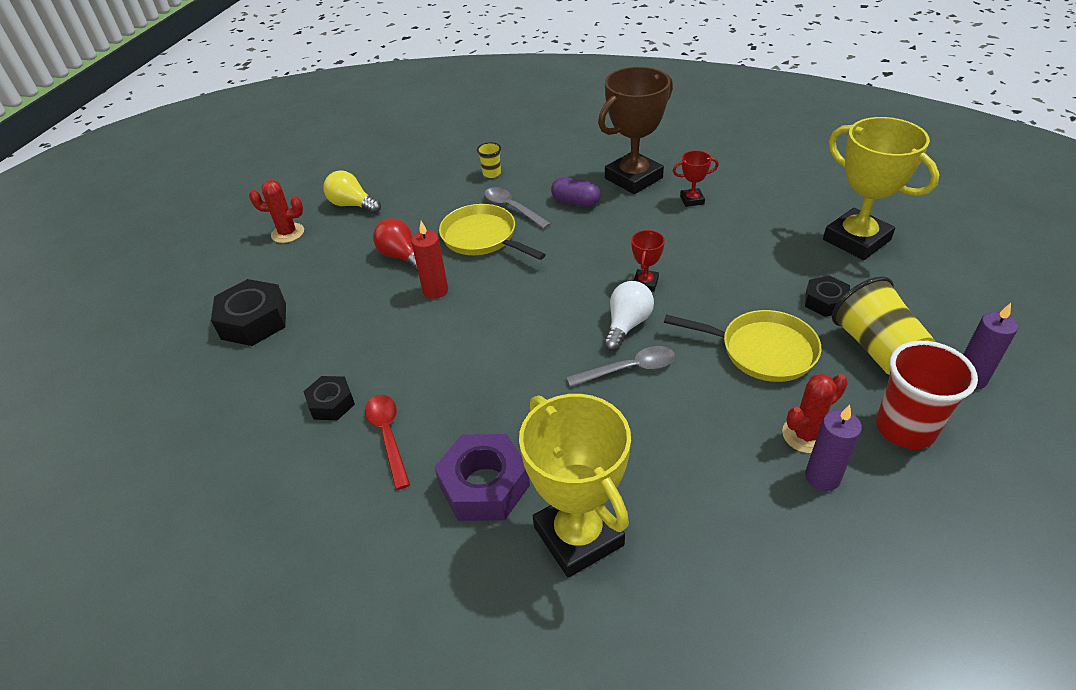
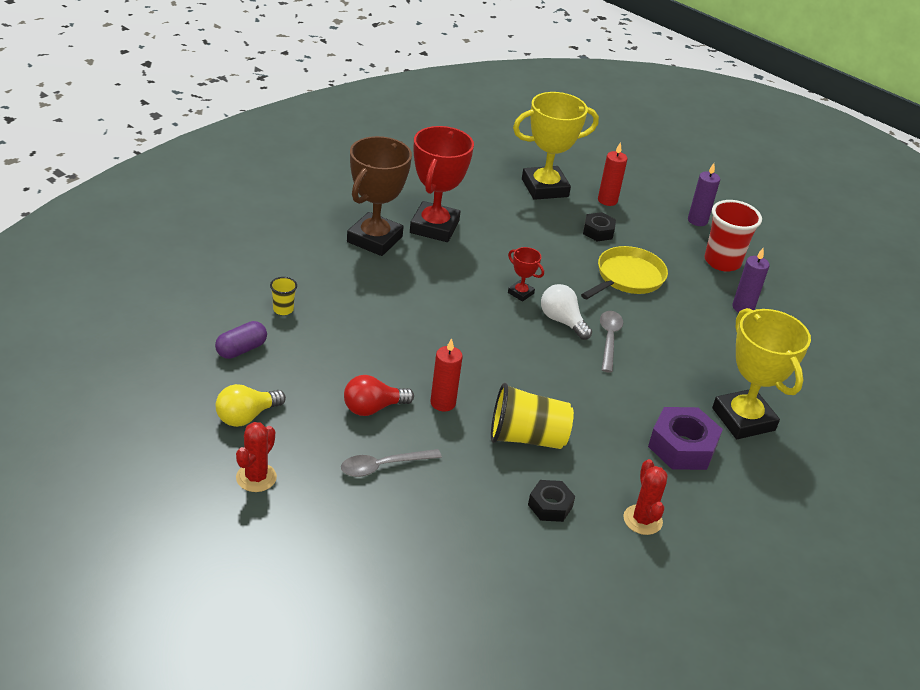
camera: 75 degrees left, 5 degrees down
(254, 321) = (396, 534): black nut -> none
(388, 436) = (607, 482): red spoon -> none
(482, 237) = (387, 351): yellow pan -> none
(512, 208) = (356, 318): grey spoon -> grey spoon (383, 466)
(575, 202) = (380, 282): purple capsule -> purple capsule (241, 349)
(578, 536) = (743, 419): yellow trophy -> yellow trophy turned 75 degrees clockwise
(633, 178) = (374, 239): brown trophy -> brown trophy turned 45 degrees clockwise
(692, 200) = (434, 227): red trophy -> red trophy, size x2.22
(805, 435) = (708, 297): red cactus -> red cactus (642, 520)
(876, 348) = (653, 236): yellow cup -> yellow cup (526, 438)
(900, 290) = (607, 200): none -> red candle

